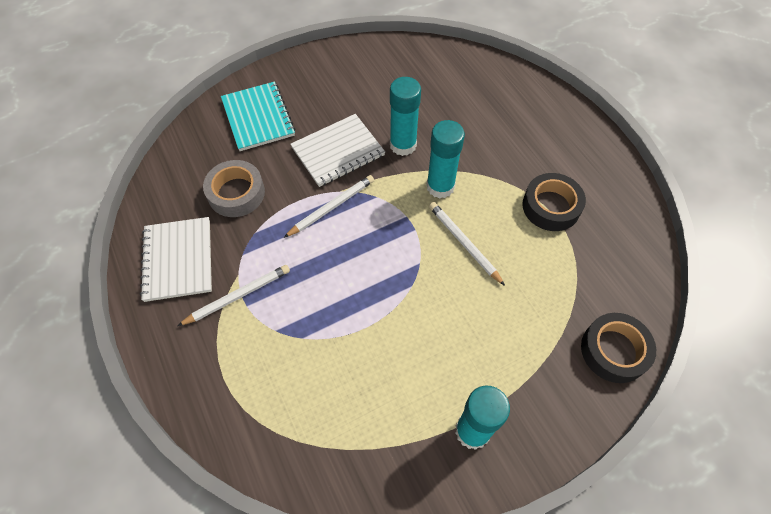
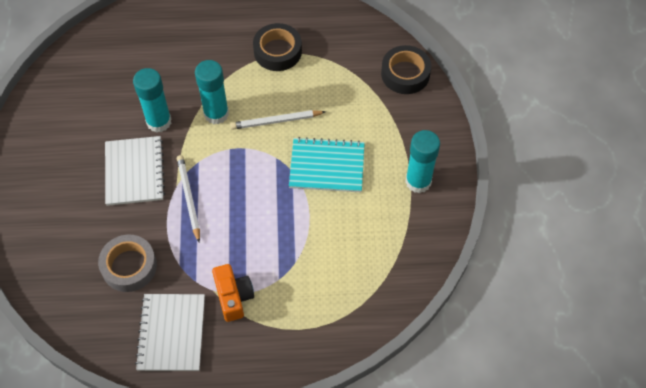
camera: 65 degrees left, 0 degrees up
(178, 260) = (172, 333): white notebook -> white notebook turned 75 degrees clockwise
(238, 296) = (233, 296): white pencil -> orange camera
(258, 118) = (53, 221): turquoise notebook -> turquoise notebook (327, 166)

